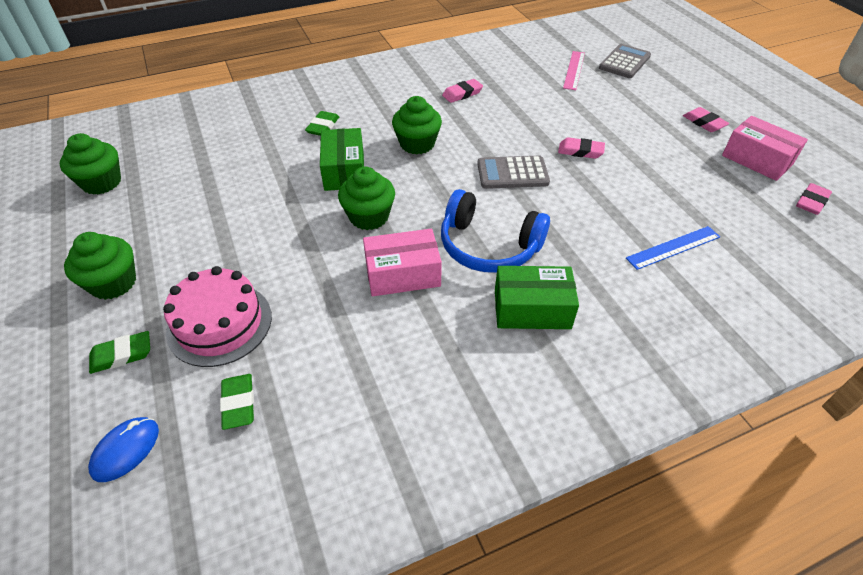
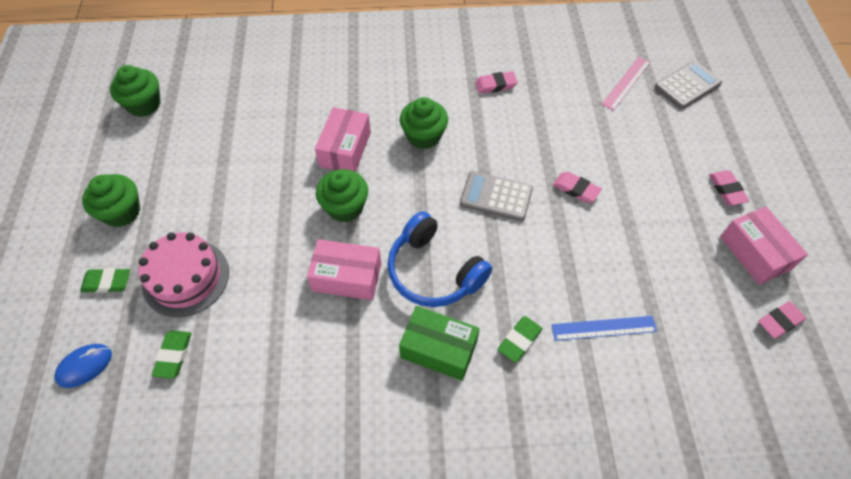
camera: 20 degrees right, 10 degrees up
(323, 126) = (347, 91): green eraser -> green eraser (519, 340)
(344, 171) = (345, 149): green box -> pink box

